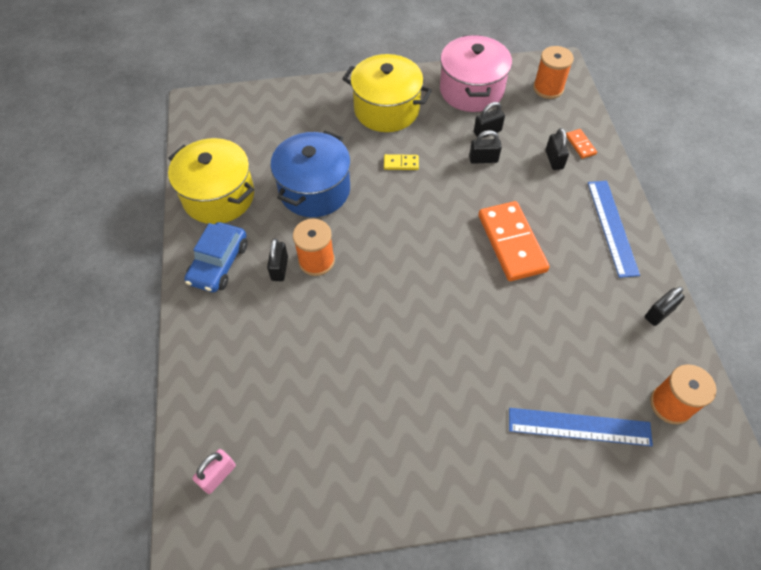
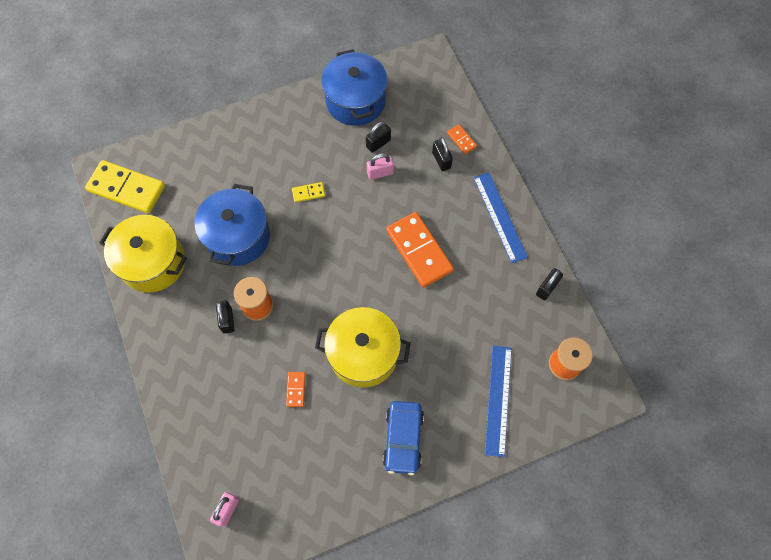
camera: 15 degrees left, 10 degrees up
(215, 124) = (127, 188): none -> yellow domino
(219, 263) = (173, 328): blue car -> blue car (403, 439)
(336, 358) = (296, 389): none -> orange domino
(386, 109) = (282, 138): yellow pot -> yellow pot (363, 354)
(471, 90) = (355, 101): pink pot -> blue pot
(483, 159) = (380, 173): black padlock -> pink padlock
(548, 88) = (424, 85): orange spool -> none
(579, 427) = (498, 400): blue ruler -> blue ruler turned 75 degrees counterclockwise

